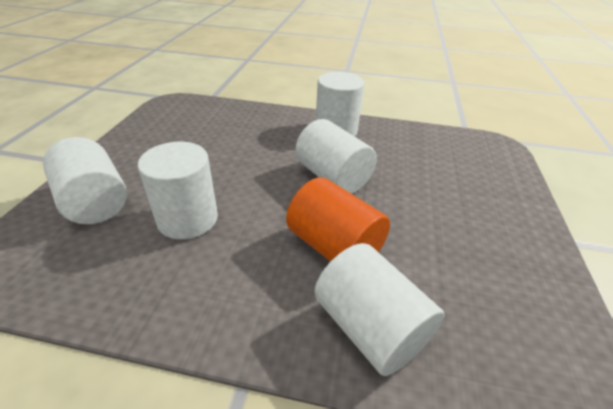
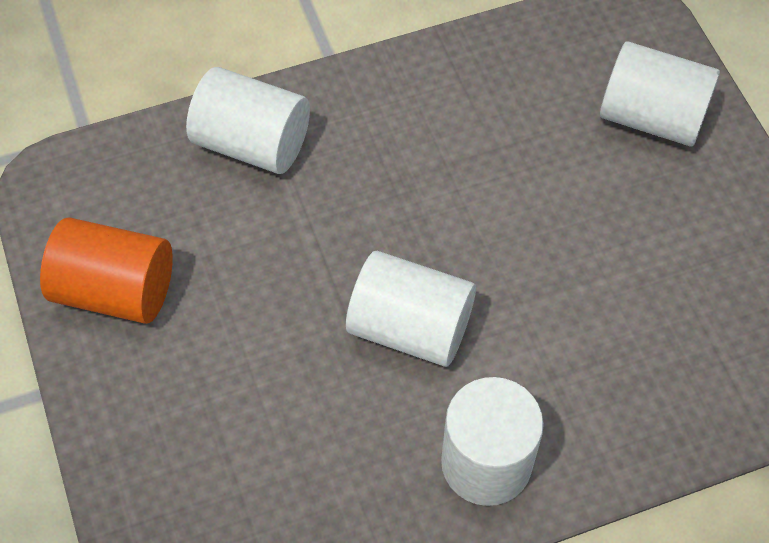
camera: 150 degrees right, 20 degrees up
(187, 219) = (525, 155): white cylinder -> none
(334, 247) = (335, 210): orange cylinder -> orange cylinder (115, 290)

